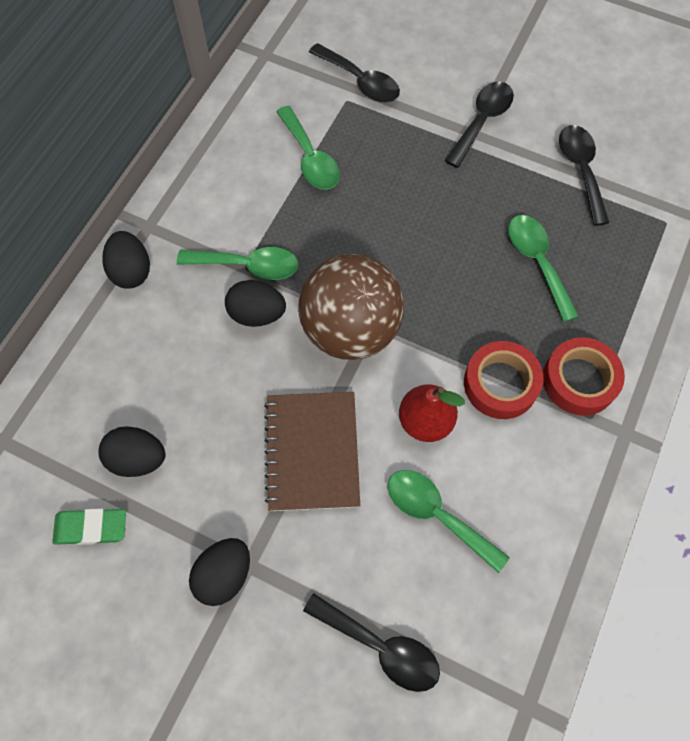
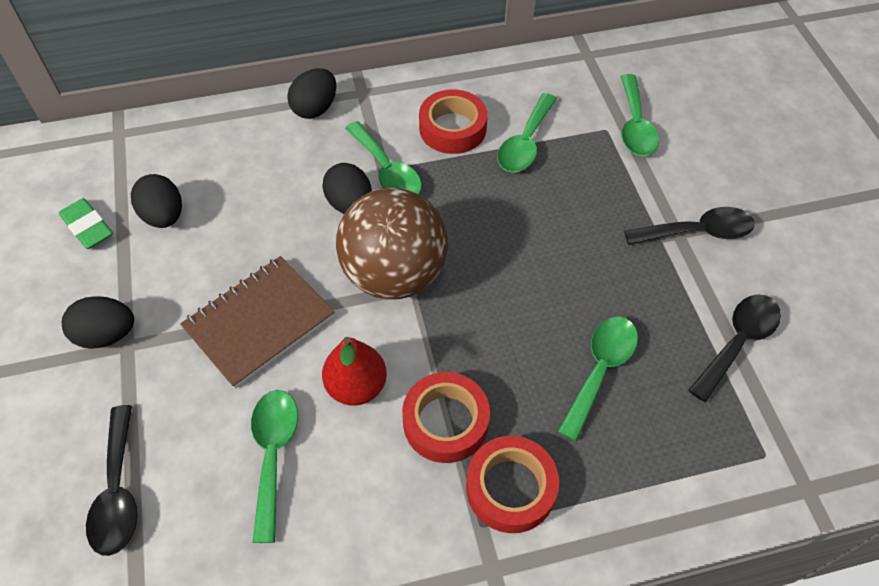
camera: 50 degrees right, 10 degrees down
(249, 193) = (452, 128): none -> red tape
(360, 81) = (635, 126): black spoon -> green spoon

